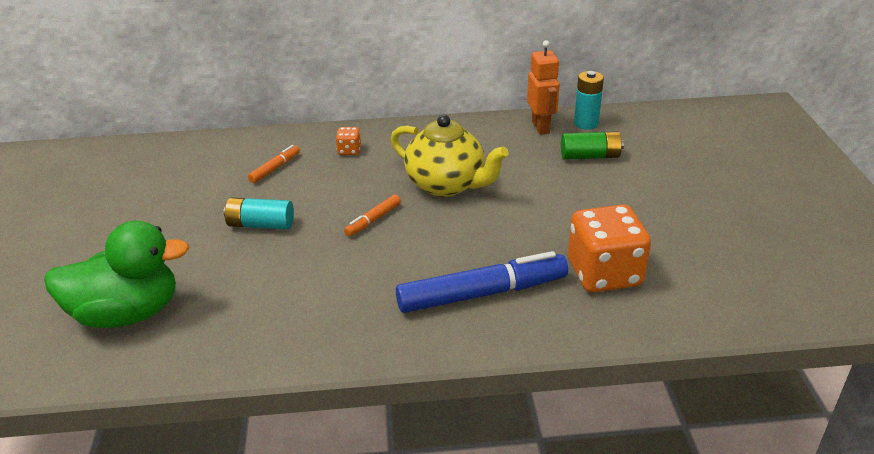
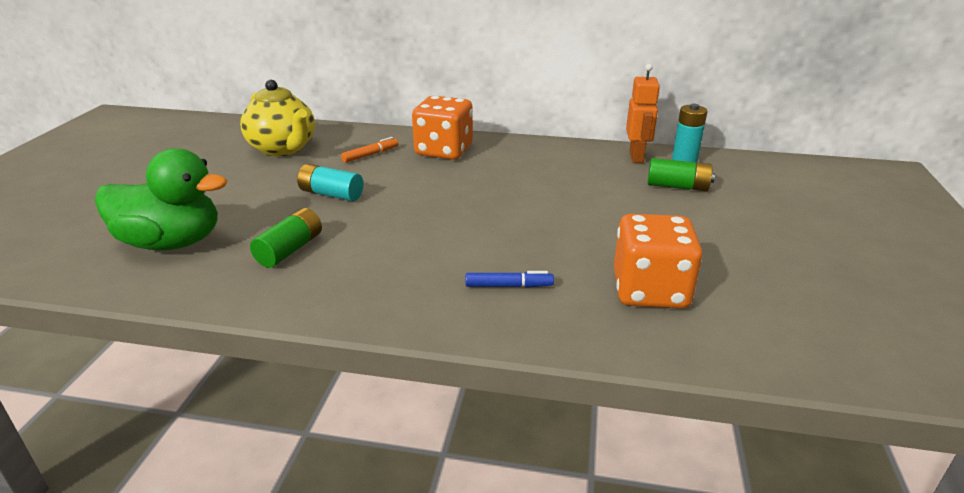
camera: 15 degrees right, 5 degrees down
(256, 297) = (290, 250): none -> green battery
(349, 150) = (444, 151): orange dice -> orange dice, size x2.33
(373, 220) = (434, 206): orange marker -> none
(446, 185) = (520, 189): yellow teapot -> yellow teapot (283, 149)
(482, 294) = (509, 286): blue marker -> blue marker, size x0.47

